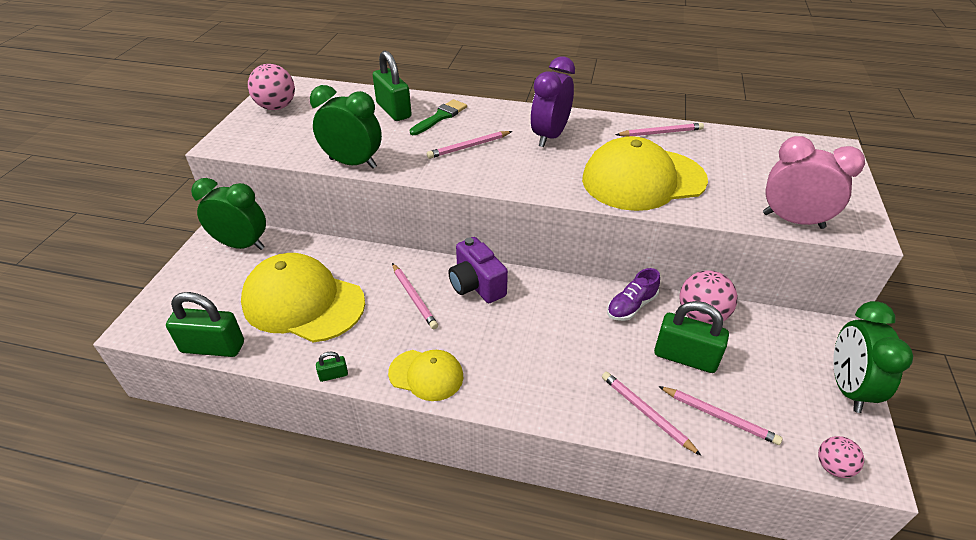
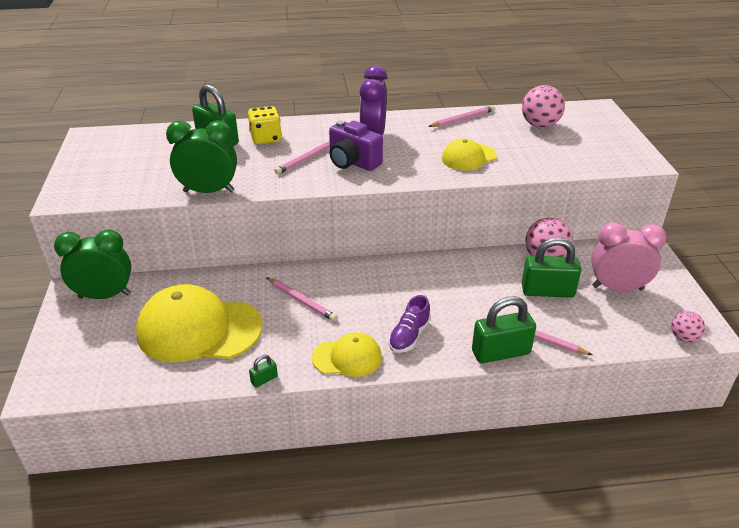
camera: 20 degrees left, 5 degrees down
(213, 347) = (132, 388): green padlock -> green padlock (500, 352)
(276, 107) = (97, 157): pink ball -> pink ball (540, 125)
(440, 117) = (265, 138): green brush -> yellow dice
(476, 285) = (351, 278): purple camera -> purple camera (353, 162)
(631, 306) = (488, 264): purple shoe -> purple shoe (409, 336)
(643, 180) = (468, 157): yellow cap -> yellow cap, size x0.54
(719, 416) = (592, 326): pink pencil -> none
(793, 220) = (594, 165): pink clock -> pink clock (617, 288)
(847, 388) = (670, 283): green clock -> none

